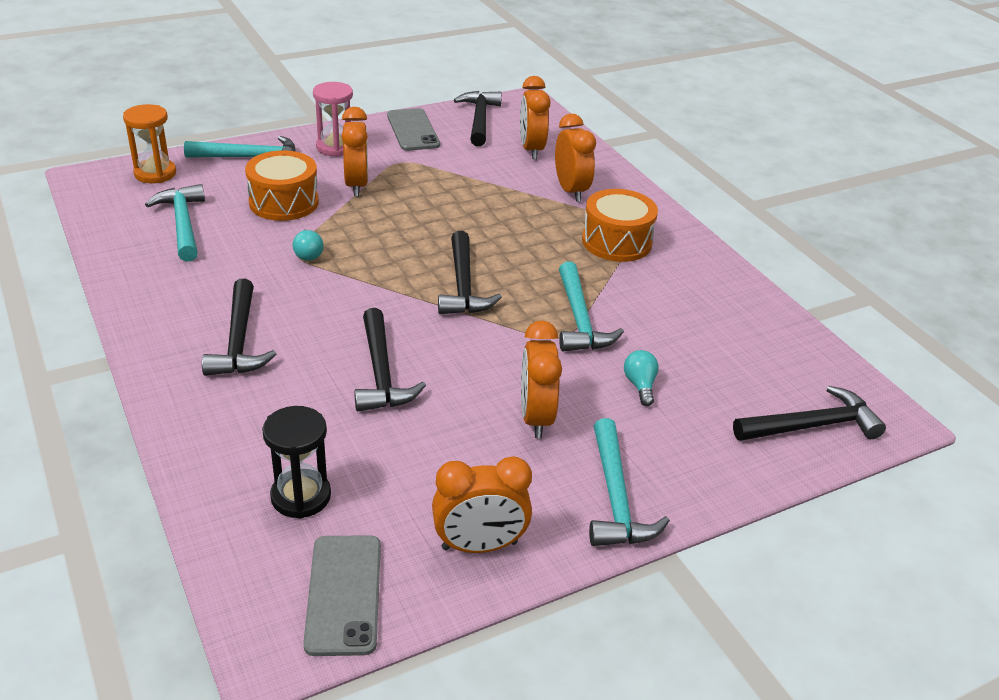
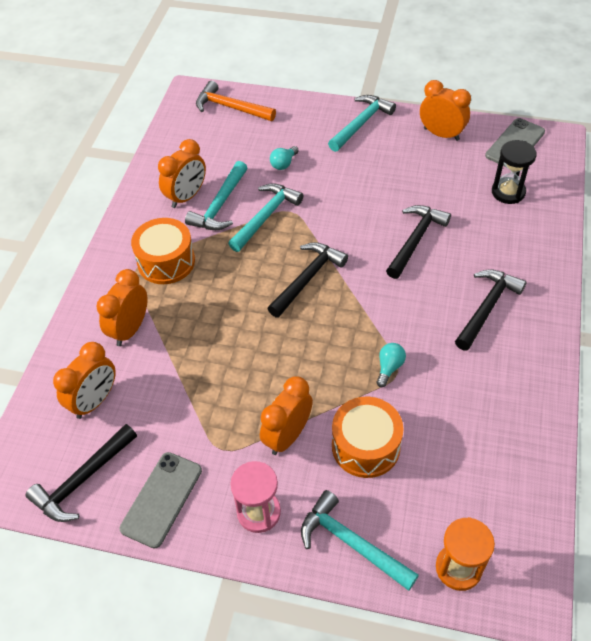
camera: 135 degrees left, 15 degrees up
(182, 224) = (468, 463): turquoise hammer -> turquoise hammer (220, 205)
(535, 417) = (357, 174): orange clock -> orange clock (186, 197)
(811, 426) = (231, 108): black hammer -> orange hammer

